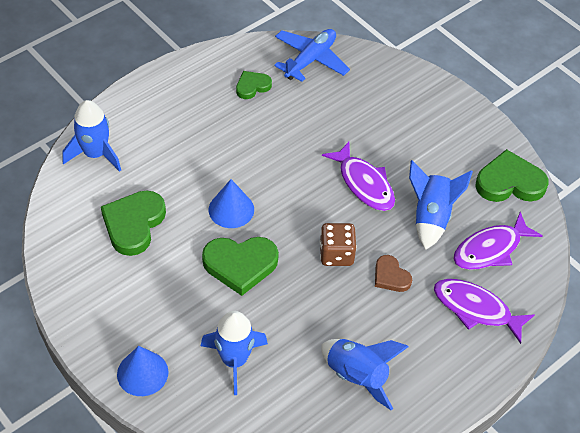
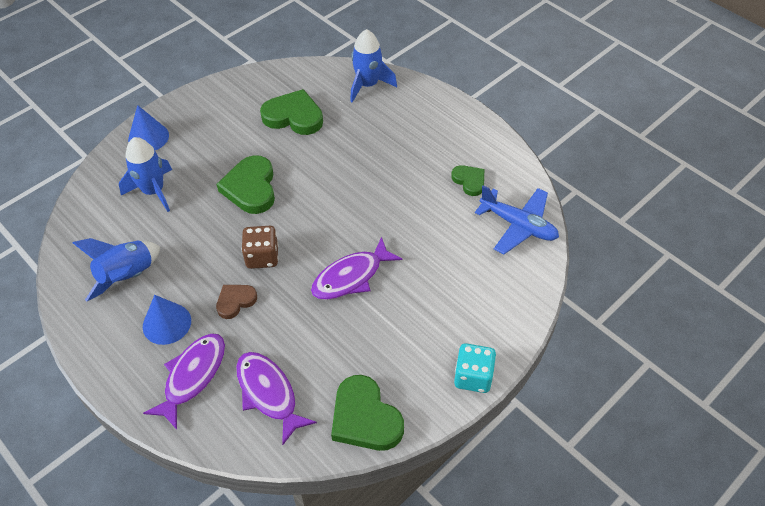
camera: 90 degrees right, 0 degrees up
(231, 209) = (312, 177): blue cone -> blue cone (167, 323)
(431, 217) = (310, 337): blue rocket -> none
(468, 109) = (473, 377): none -> turquoise dice
(509, 182) = (365, 418): green heart -> green heart turned 150 degrees clockwise

